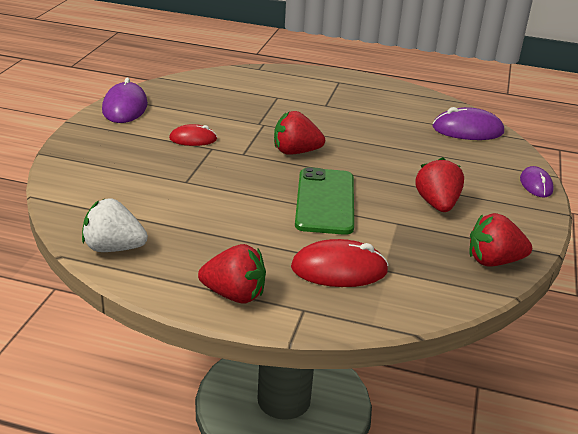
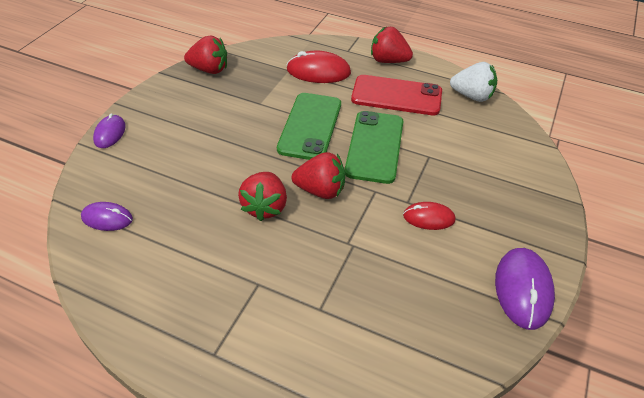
camera: 170 degrees left, 15 degrees up
(221, 242) = (396, 96): none -> red phone
(247, 186) = (374, 146): none -> green phone
(437, 204) = (216, 118): red strawberry -> red strawberry (265, 207)
(467, 130) = (107, 218): purple mouse -> purple mouse, size x0.62

